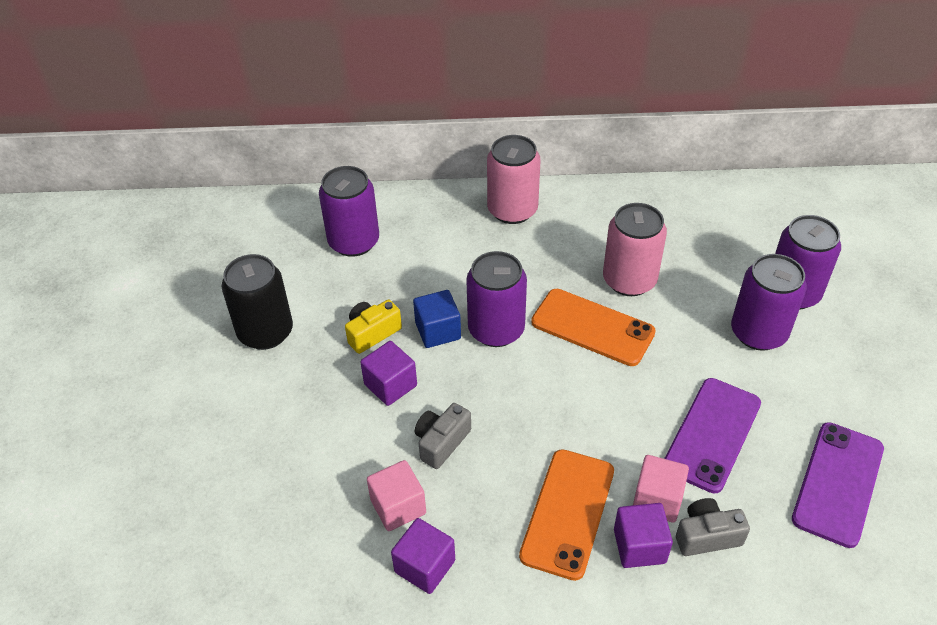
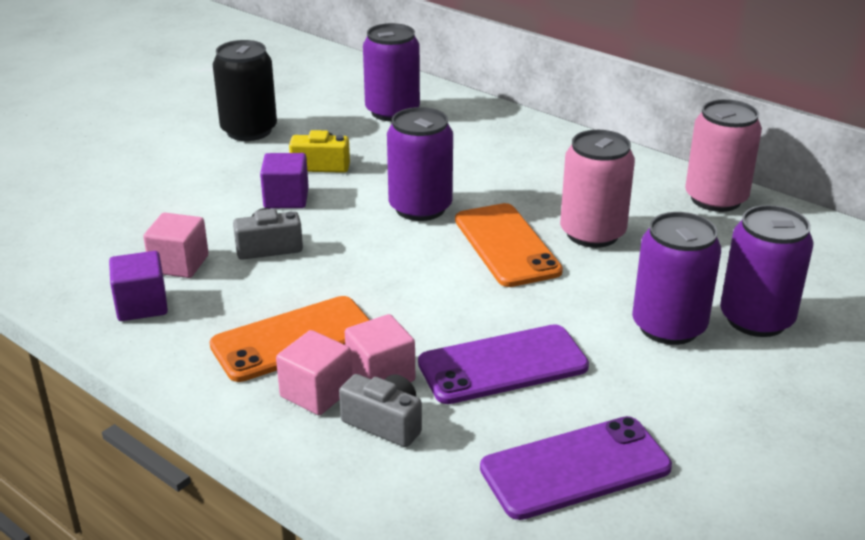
camera: 40 degrees right, 15 degrees down
(438, 331) = (372, 187): blue cube -> none
(512, 210) = (555, 147): pink can -> pink can (715, 199)
(639, 546) = (316, 393): purple cube -> pink cube

